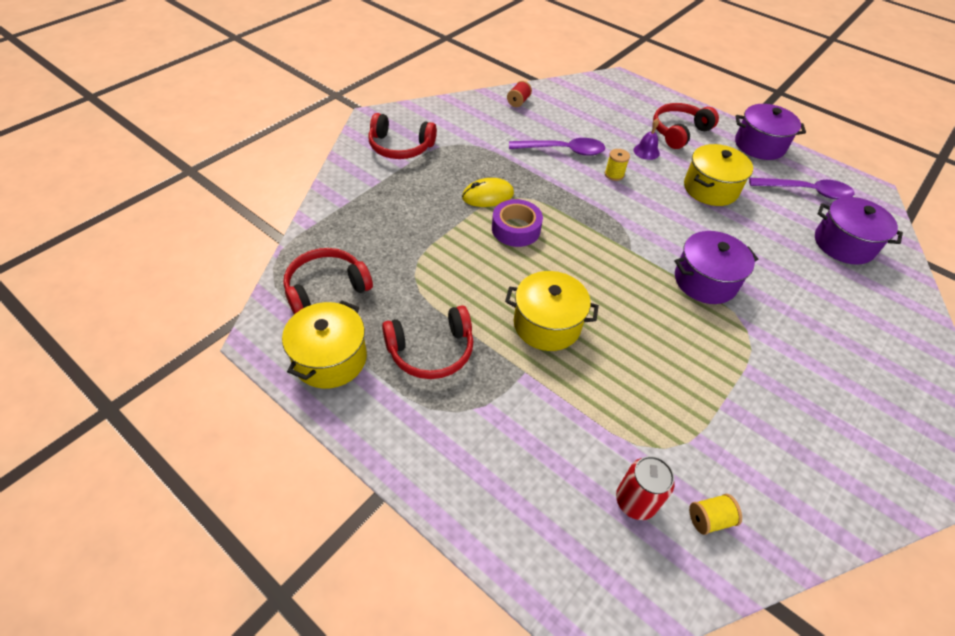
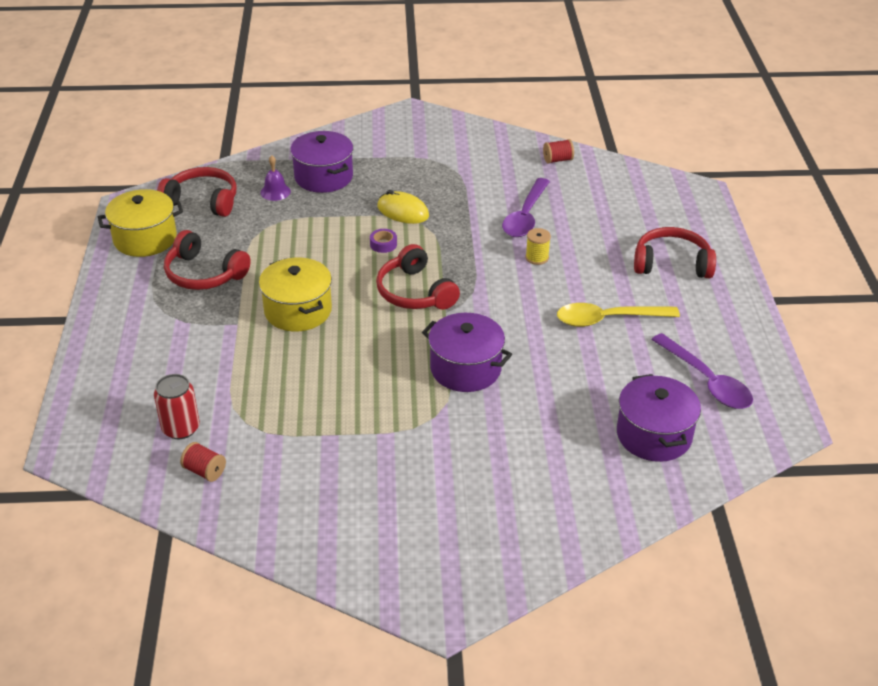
camera: 50 degrees right, 10 degrees down
(400, 147) = (396, 143): red headphones -> red headphones (414, 292)
(516, 229) = (383, 244): purple tape -> purple tape, size x0.52
(563, 151) = (525, 216): purple spoon -> purple spoon turned 60 degrees clockwise
(646, 151) = (604, 259): purple bell -> purple bell (275, 192)
(709, 519) = (204, 471): yellow spool -> red spool
(710, 189) = (608, 319): yellow pot -> yellow spoon
(759, 145) = (739, 321): purple pot -> purple pot (323, 177)

